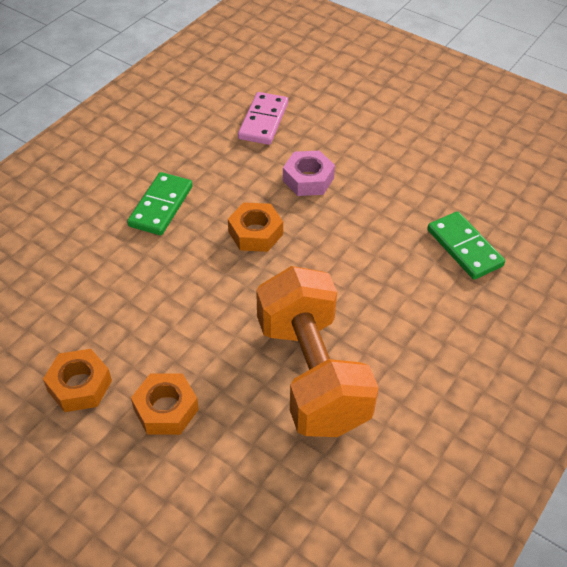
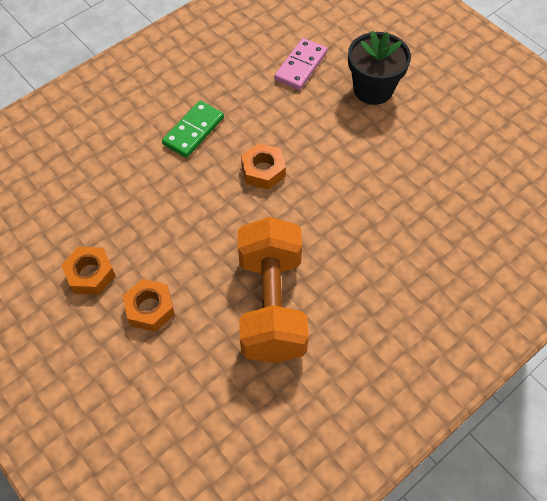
camera: 15 degrees right, 10 degrees up
(308, 179) = (322, 129): pink nut -> none
(350, 131) = (373, 89): none -> black flower pot
(464, 248) = (435, 219): green domino -> none

